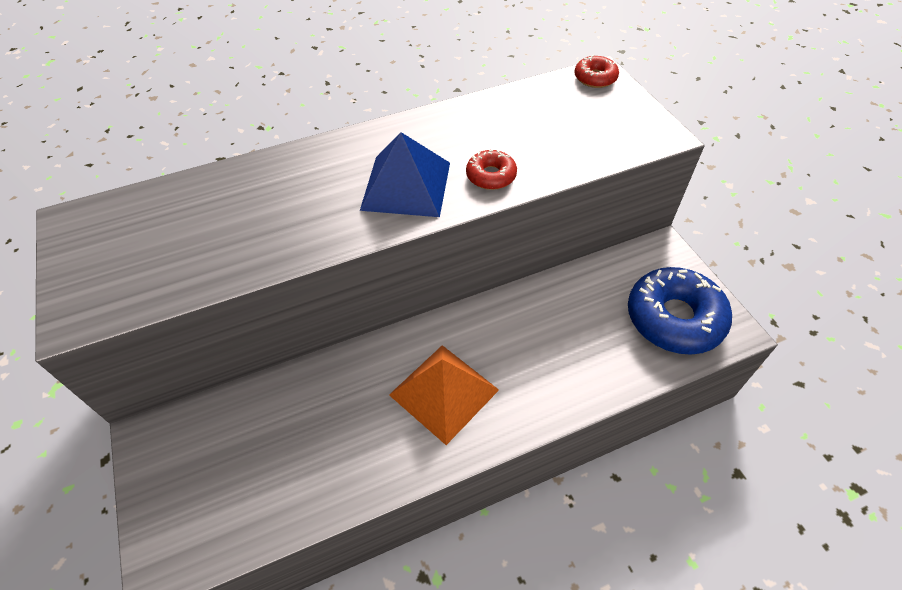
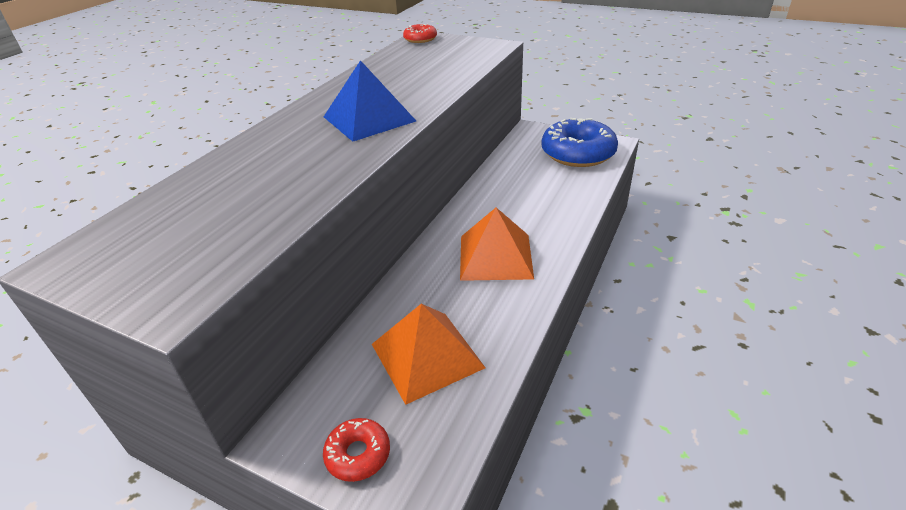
camera: 40 degrees left, 15 degrees down
(289, 450) = (427, 355): none -> orange pyramid
(491, 176) = (421, 93): red donut -> red donut (358, 454)

